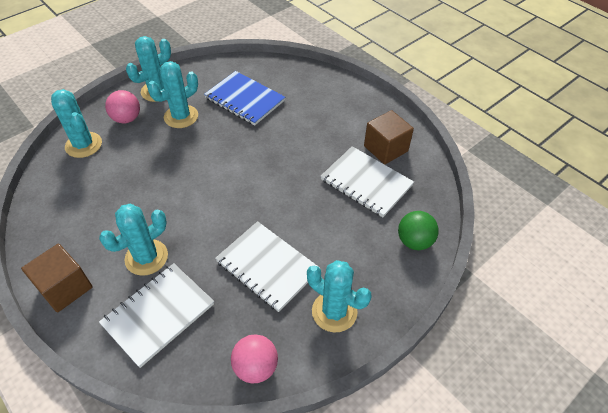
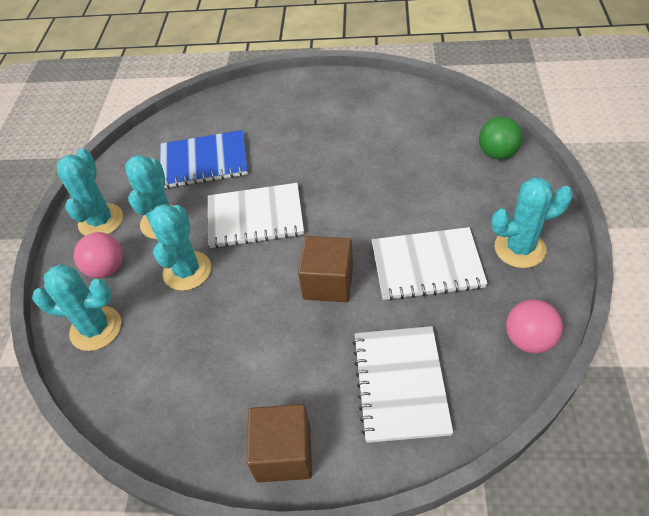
camera: 40 degrees left, 0 degrees up
(146, 257) = (319, 355): turquoise cactus -> turquoise cactus (187, 271)
(366, 182) = (404, 143): white notebook -> white notebook (255, 217)
(385, 148) = (381, 108): brown cube -> brown cube (328, 282)

